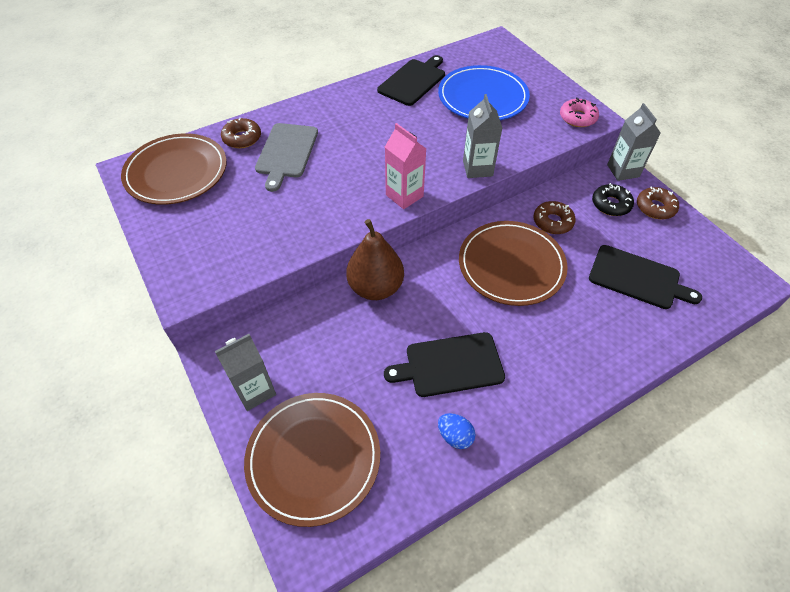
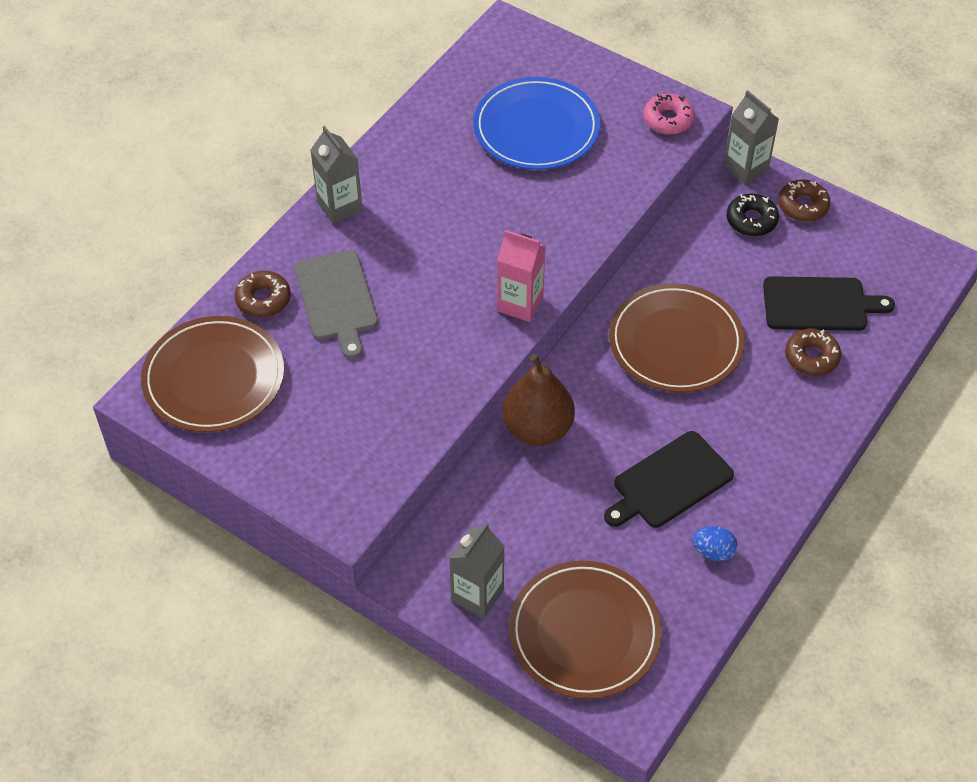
camera: 25 degrees left, 0 degrees up
(413, 81) = (432, 133): black cutting board -> none
(477, 168) = (585, 235): grey carton -> grey carton (340, 207)
(552, 222) = (696, 268): brown donut -> brown donut (811, 357)

